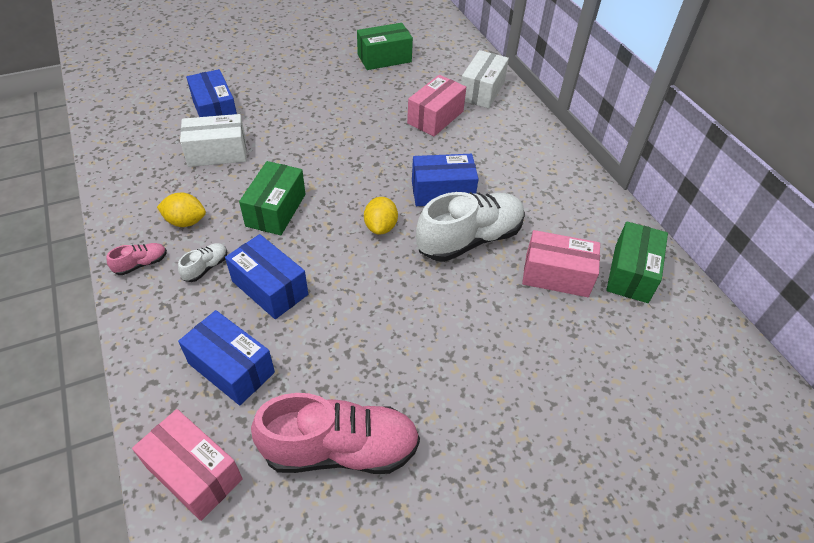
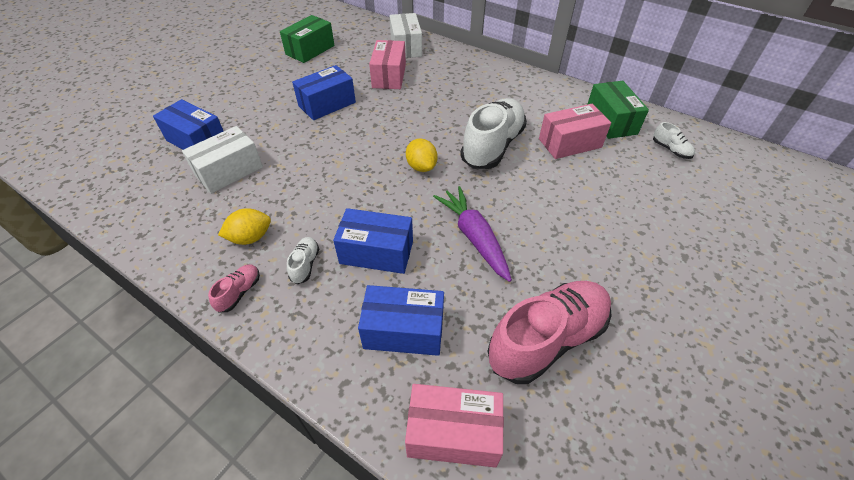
camera: 30 degrees left, 0 degrees up
(276, 210) = (325, 192): green box -> none
(365, 321) = (474, 238): none -> purple carrot
(442, 192) = (443, 123): blue box -> blue box (327, 104)
(670, 340) = (670, 150): none -> white shoe

